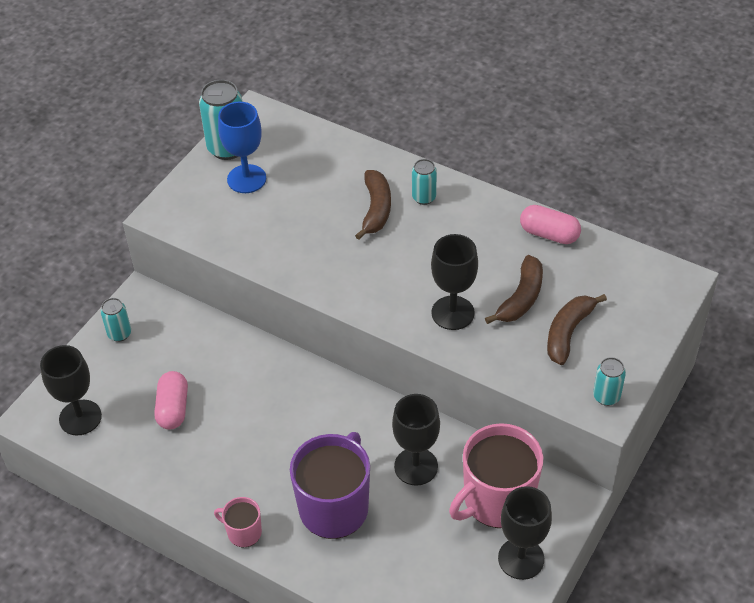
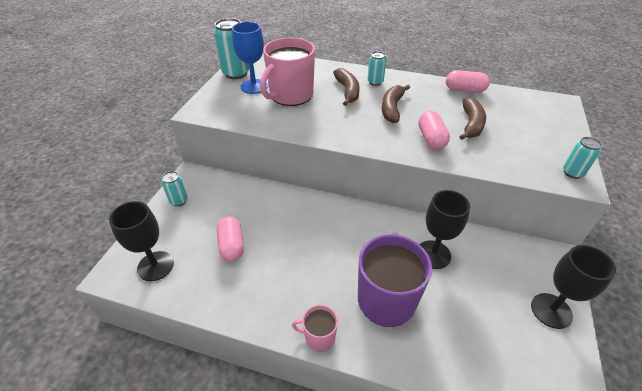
camera: 15 degrees left, 5 degrees down
(452, 313) = (431, 139): black goblet -> pink capsule
(497, 500) = (505, 268): pink mug -> pink mug (290, 95)
(568, 333) = (516, 139): brown banana -> brown banana (392, 108)

